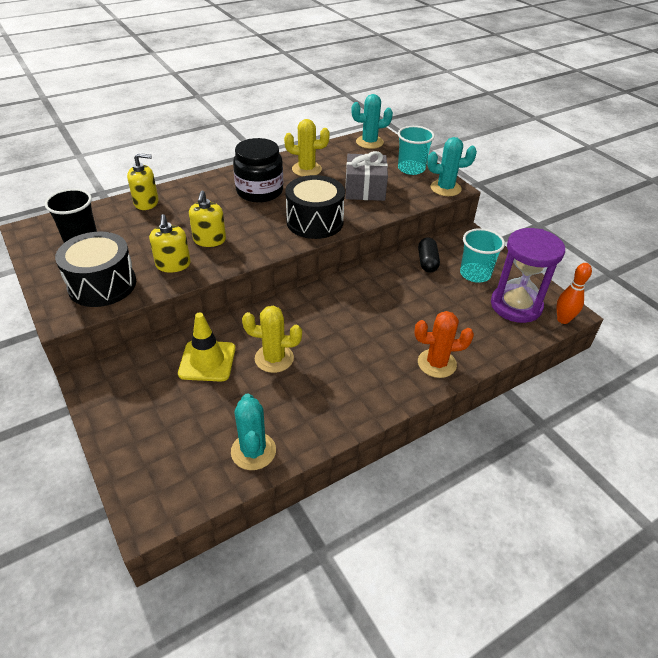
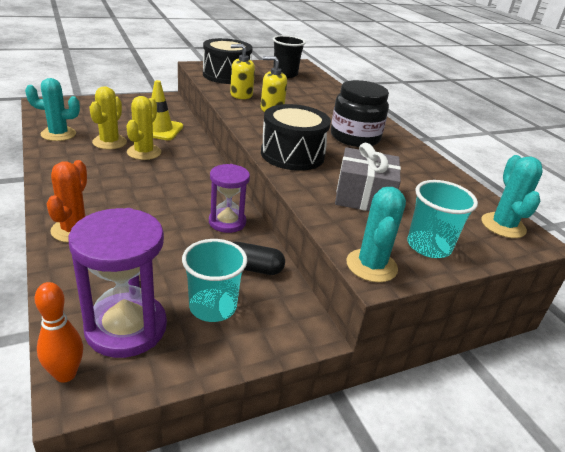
camera: 95 degrees right, 10 degrees down
(146, 202) = (334, 94): yellow soap dispenser -> none
(306, 169) = (407, 167): yellow cactus -> yellow cactus (109, 142)
(378, 280) = (227, 222): none -> purple hourglass

